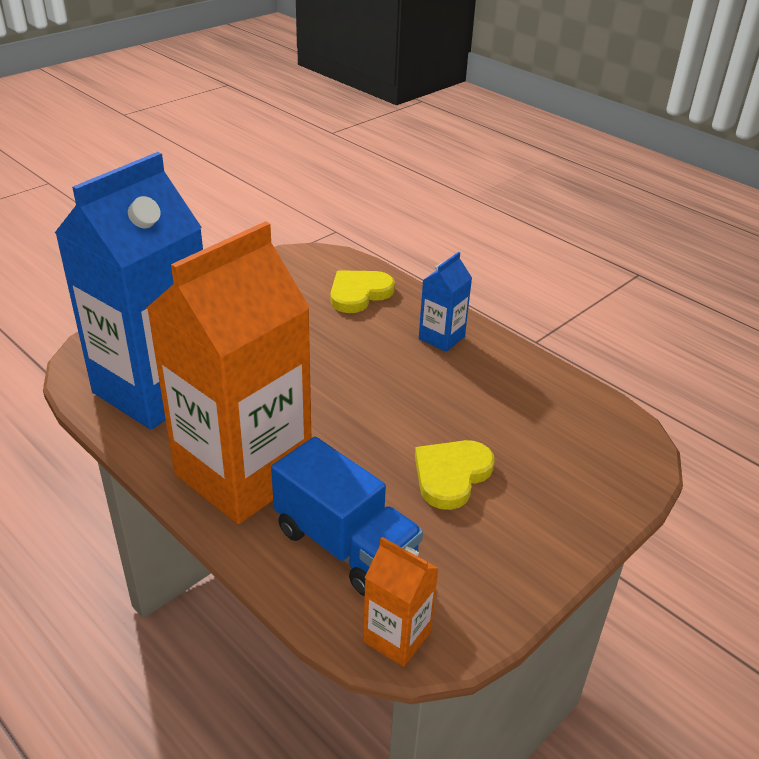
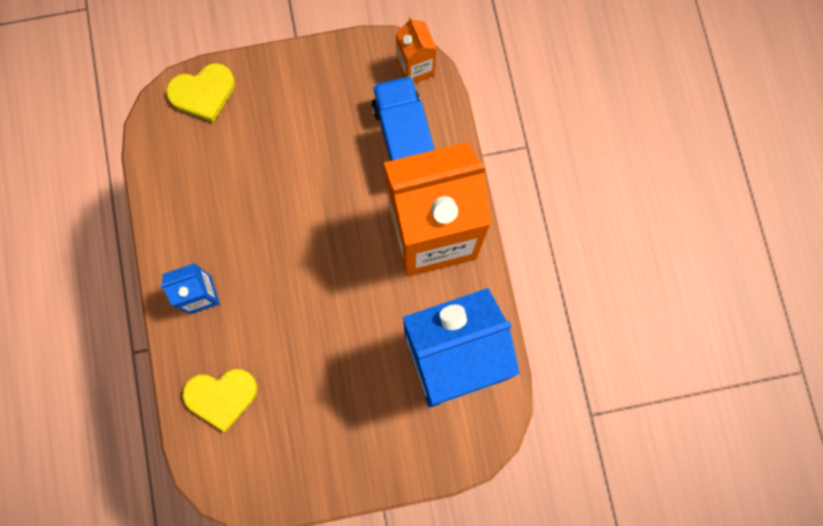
camera: 145 degrees left, 40 degrees up
(451, 475) = (303, 155): yellow heart -> yellow heart (203, 93)

